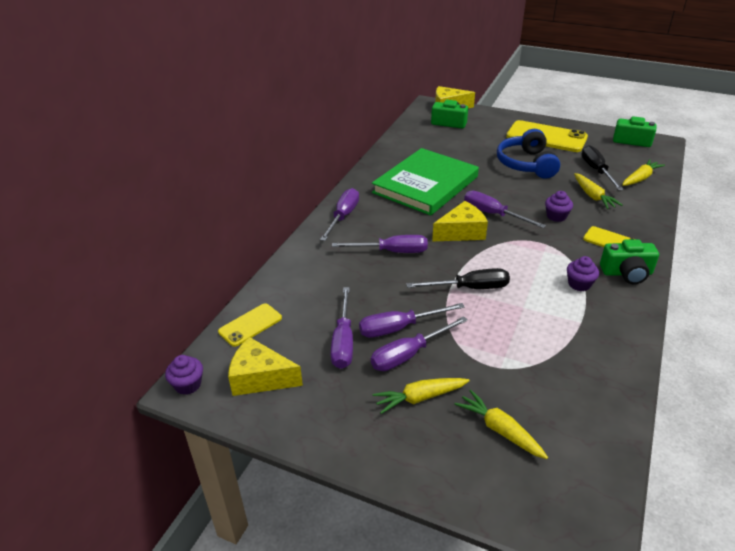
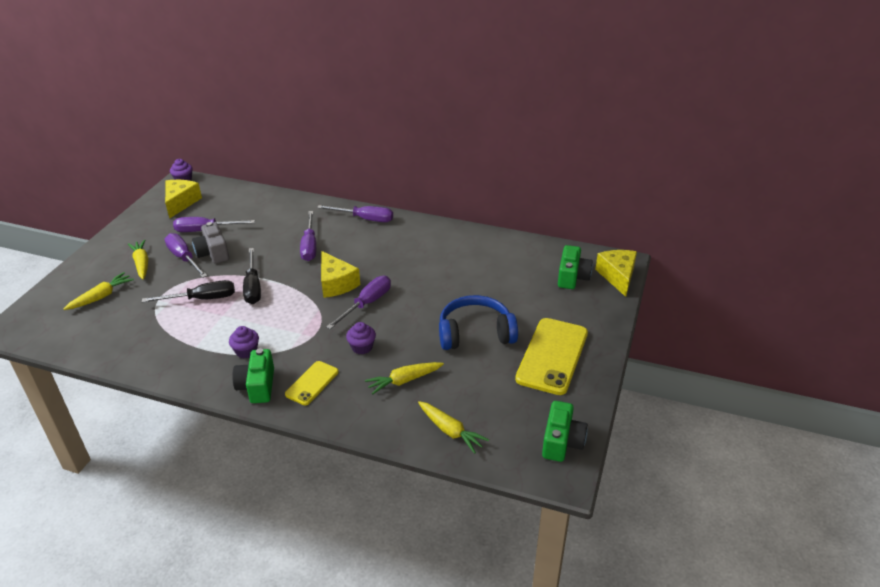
camera: 85 degrees right, 0 degrees up
(250, 325) = (232, 193): yellow phone -> none
(399, 328) = (213, 253): purple screwdriver -> grey camera
(425, 185) = (422, 262): green book -> none
(596, 171) = (466, 392): black screwdriver -> black screwdriver (202, 299)

